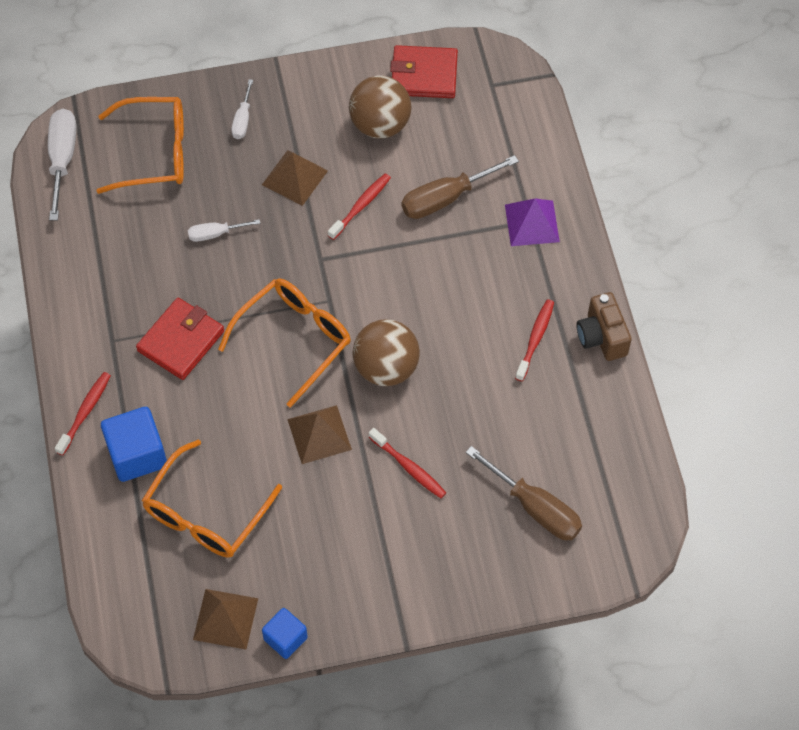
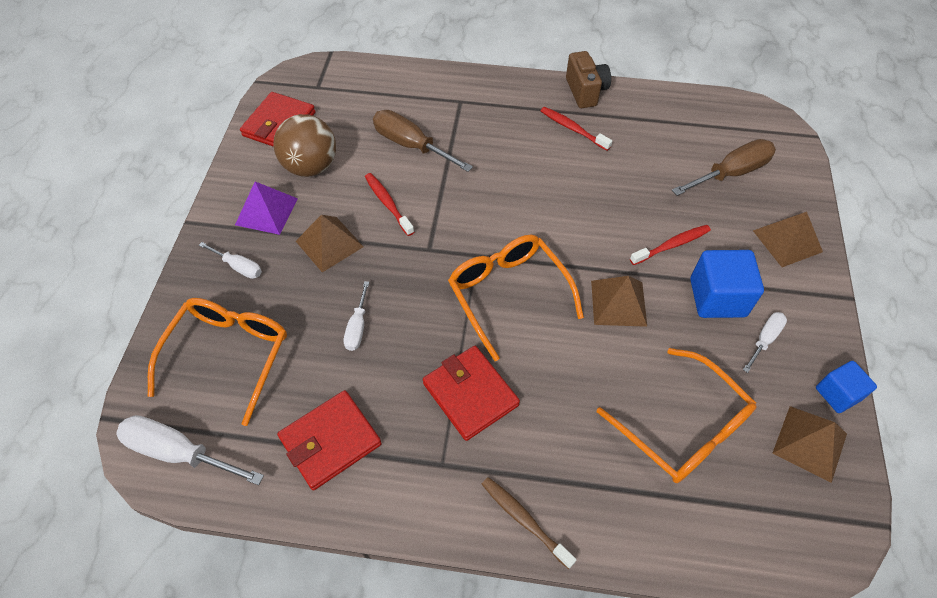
camera: 70 degrees left, 5 degrees down
(85, 413) = (525, 520): red toothbrush -> brown toothbrush
(105, 256) = (330, 441): none -> red wallet
(137, 454) = (595, 477): blue cube -> blue cube (717, 298)
(324, 568) = (764, 339): none -> white screwdriver
(386, 368) = (564, 233): brown ball -> none
(445, 198) = (411, 145): brown screwdriver -> brown screwdriver turned 135 degrees clockwise
(458, 576) = (787, 241): none -> brown pyramid
(531, 223) = (463, 100): purple pyramid -> purple pyramid (266, 211)
(601, 337) = (585, 91): brown camera -> brown camera turned 105 degrees counterclockwise

